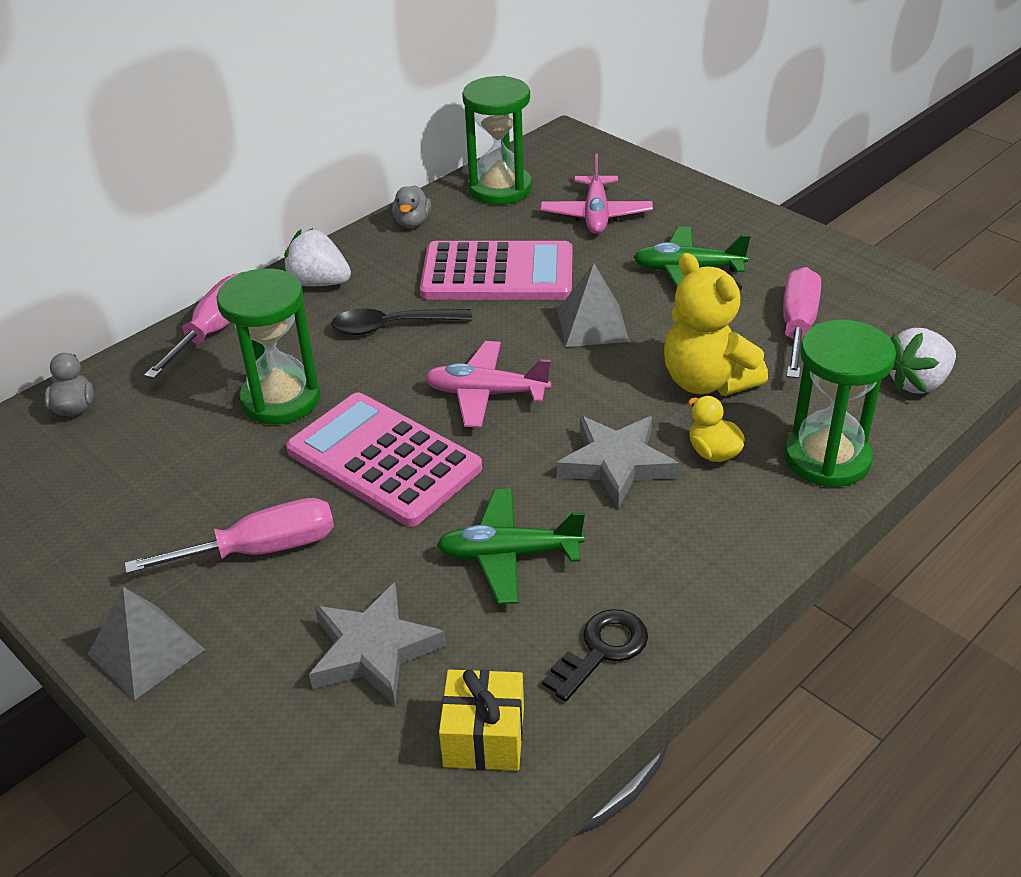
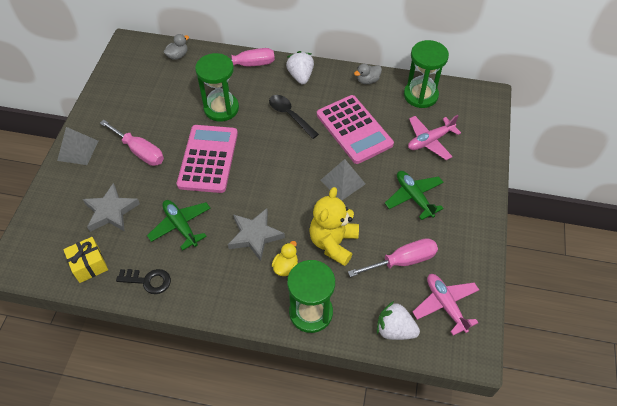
camera: 55 degrees right, 15 degrees up
(486, 394) = (269, 169): pink plane -> pink plane (445, 305)

